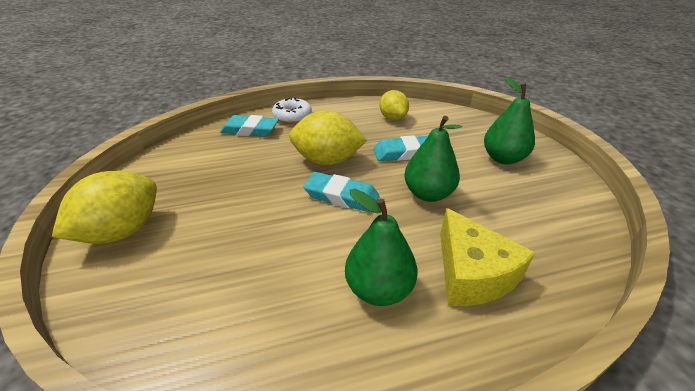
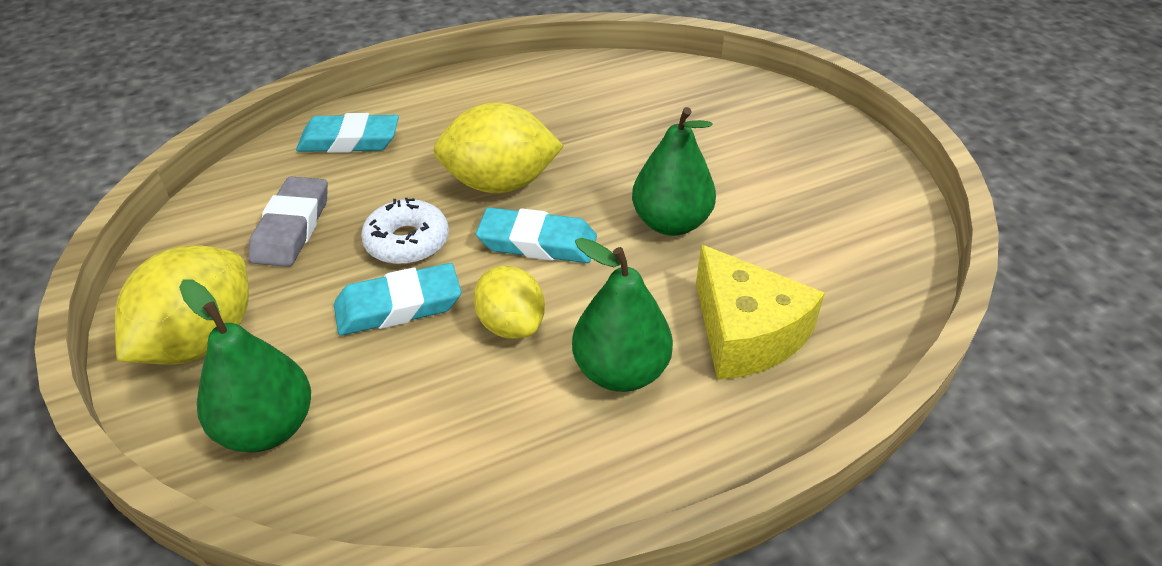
camera: 10 degrees left, 5 degrees up
(201, 172) = (292, 227): none -> grey eraser
(292, 116) = (417, 106): white donut -> white donut (407, 242)
(392, 118) = (594, 93): yellow lemon -> yellow lemon (511, 324)
(405, 153) = (625, 156): turquoise eraser -> turquoise eraser (398, 306)
(503, 158) = (780, 150): green pear -> green pear (267, 428)

